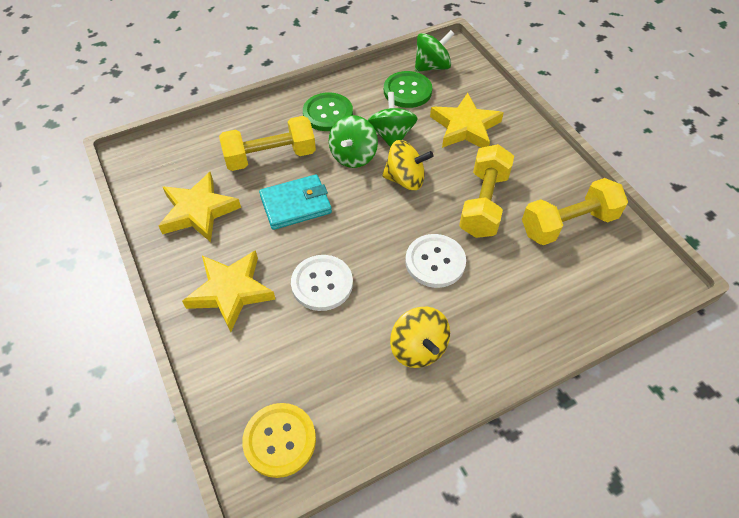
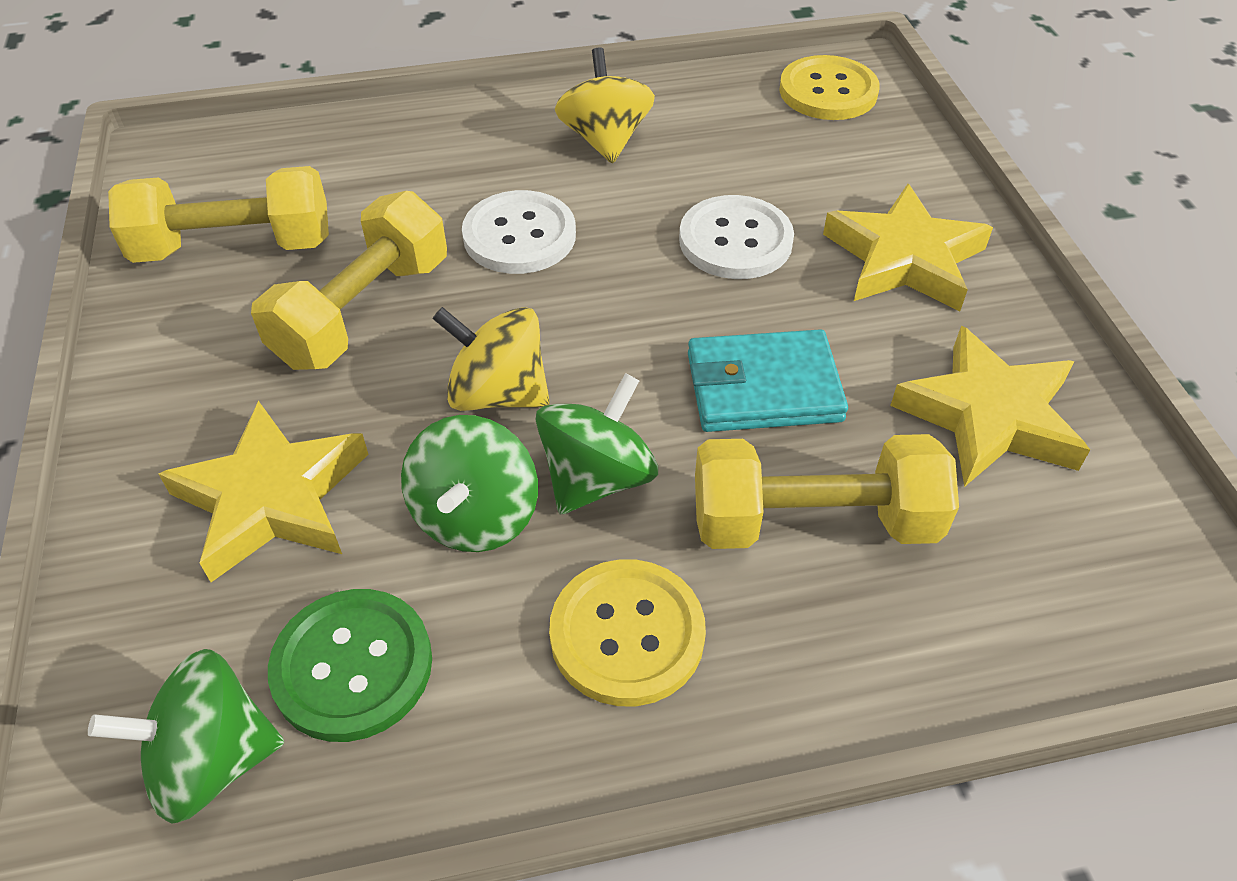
camera: 165 degrees left, 5 degrees down
(328, 113) = (627, 634): green button -> yellow button

